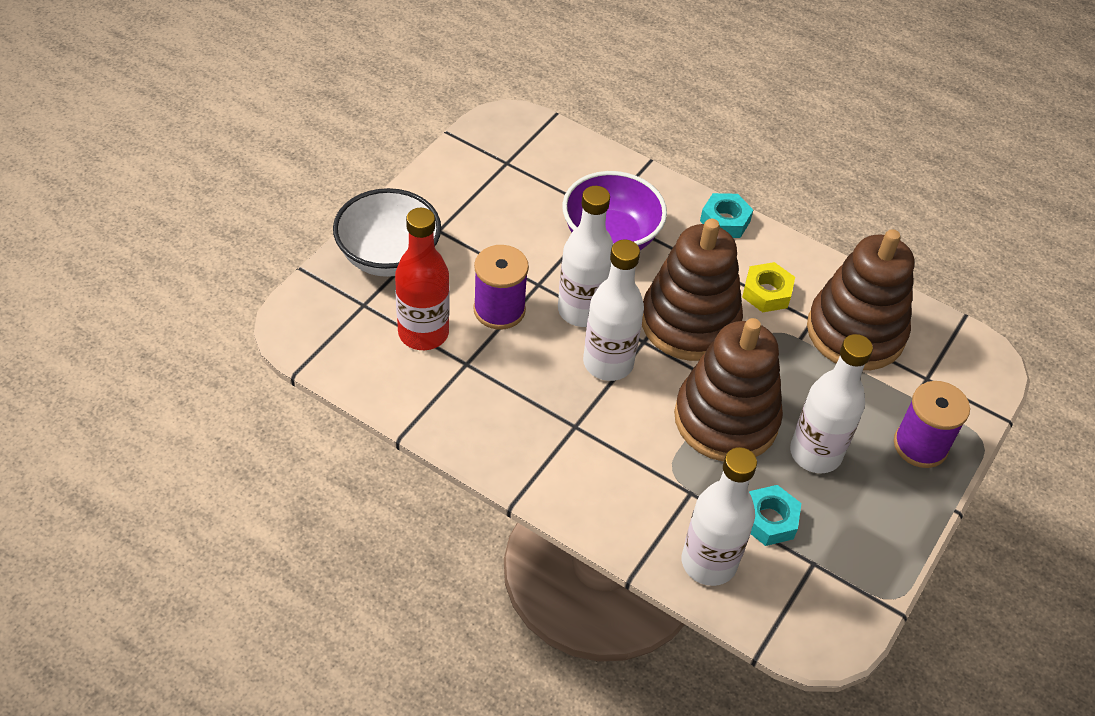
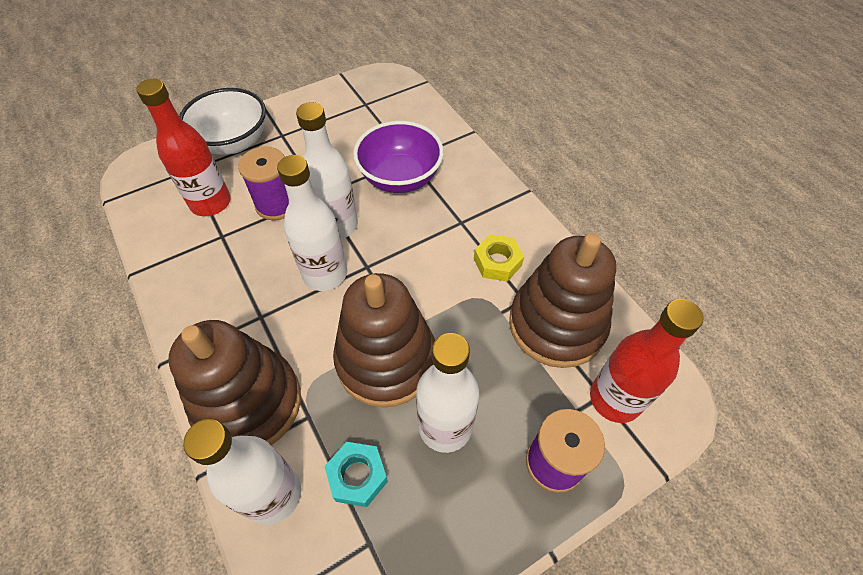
camera: 30 degrees right, 5 degrees up
(689, 322) = (415, 264): brown stacking toy -> brown stacking toy (249, 403)
(725, 221) = (500, 193): turquoise nut -> none
(939, 377) = (615, 399): none -> red bottle

